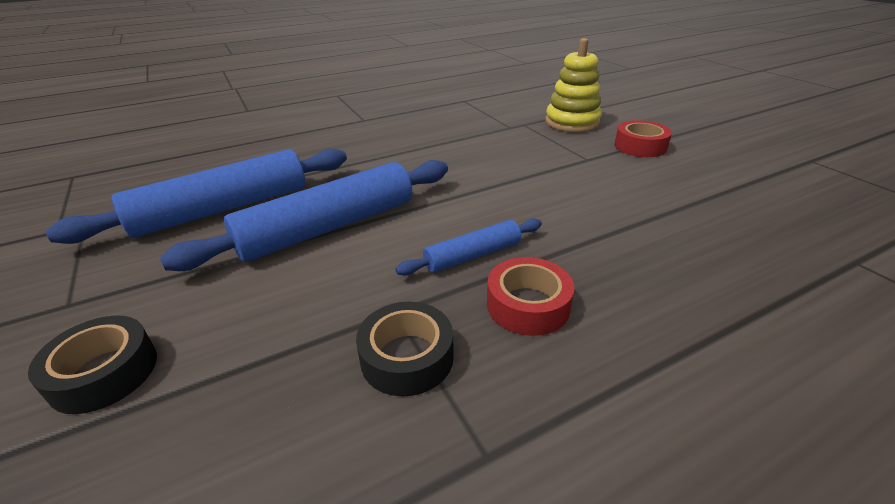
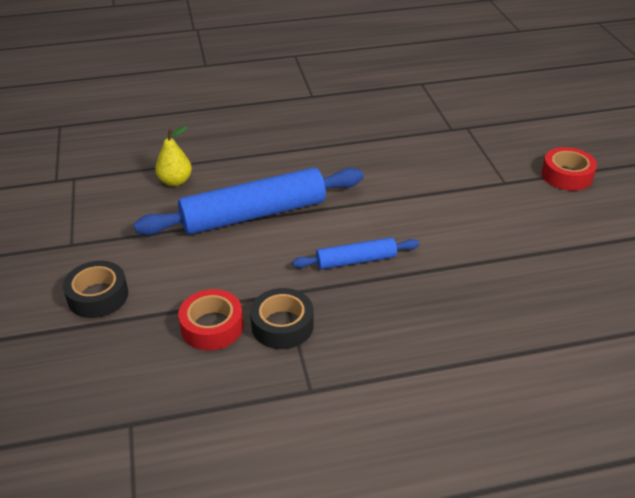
camera: 15 degrees right, 5 degrees up
(223, 209) = (175, 181): blue rolling pin -> yellow pear
(527, 305) = (378, 307): red tape -> red tape (212, 326)
(572, 122) = (517, 133): yellow stacking toy -> none

